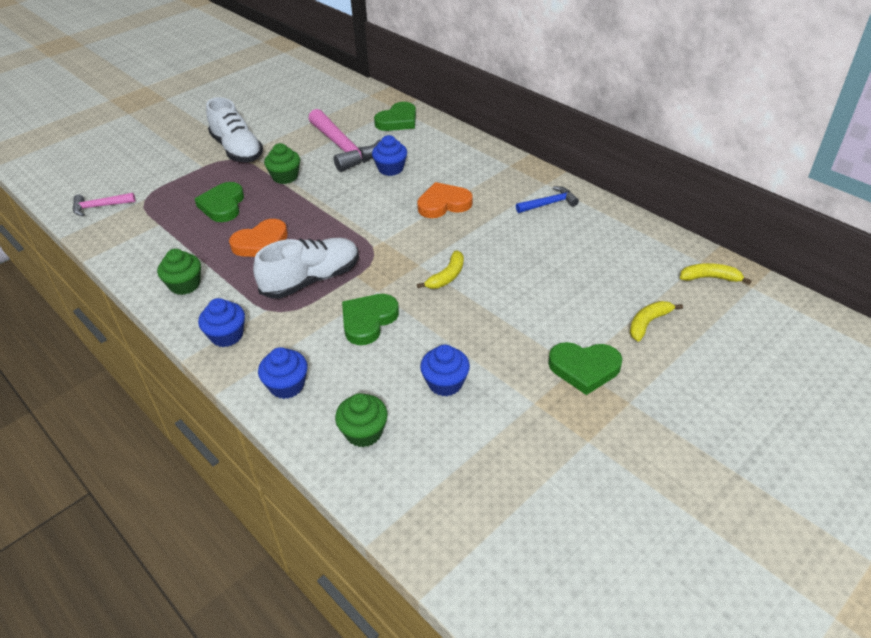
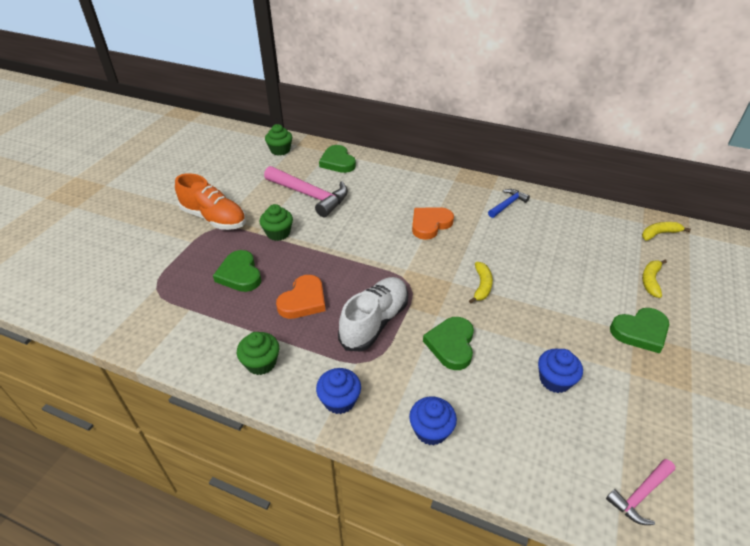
camera: 25 degrees left, 0 degrees up
(100, 206) = (113, 308): pink hammer -> pink hammer (640, 495)
(237, 150) = (214, 218): white shoe -> orange shoe
(364, 432) = (529, 450): green cupcake -> green cupcake (280, 150)
(390, 169) = (364, 204): blue cupcake -> none
(398, 121) = (337, 162): green heart -> green heart turned 135 degrees clockwise

